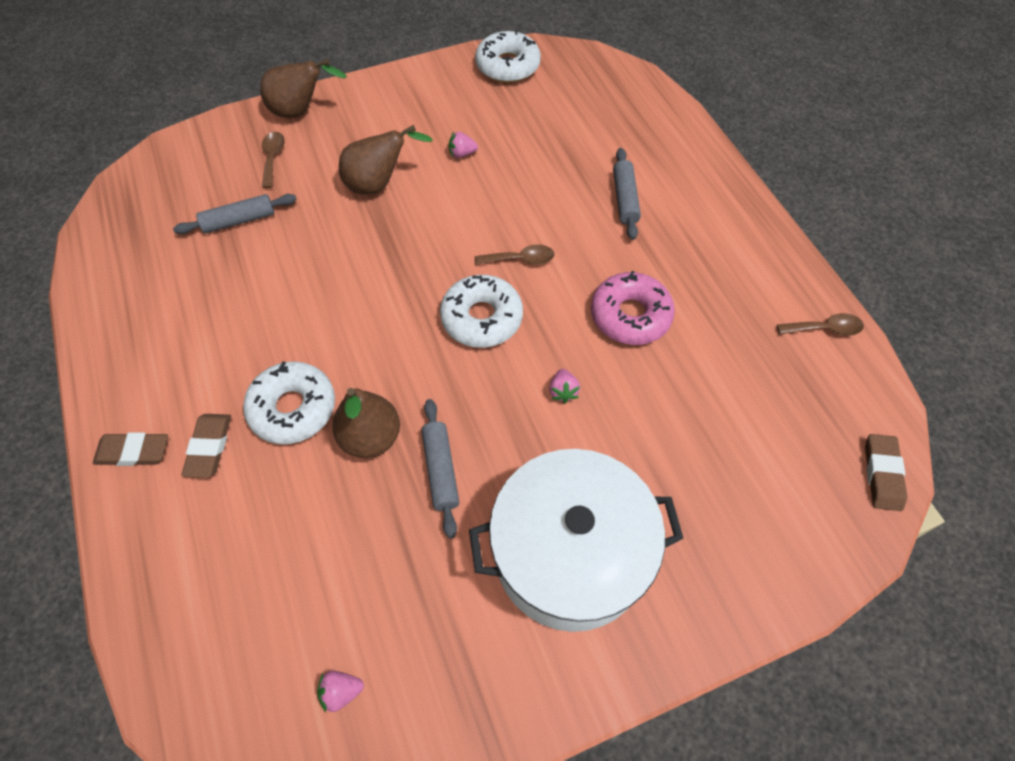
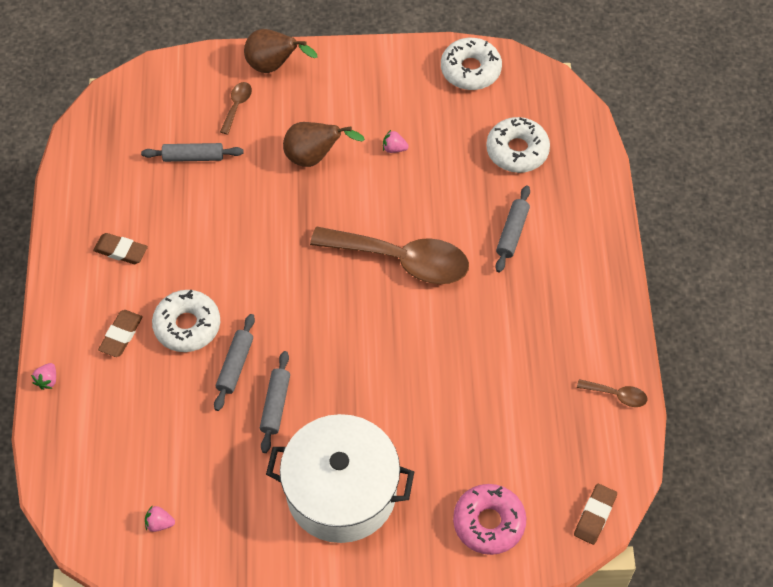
camera: 20 degrees right, 0 degrees up
(133, 452) = (69, 321): brown eraser -> brown eraser (121, 251)
(371, 437) = (235, 365): brown pear -> grey rolling pin
(482, 318) = (351, 300): white donut -> white donut (517, 150)
(520, 259) = (402, 260): brown spoon -> brown spoon, size x2.40
(563, 391) = (388, 377): pink strawberry -> pink strawberry (47, 380)
(630, 315) = (467, 335): pink donut -> pink donut (489, 522)

